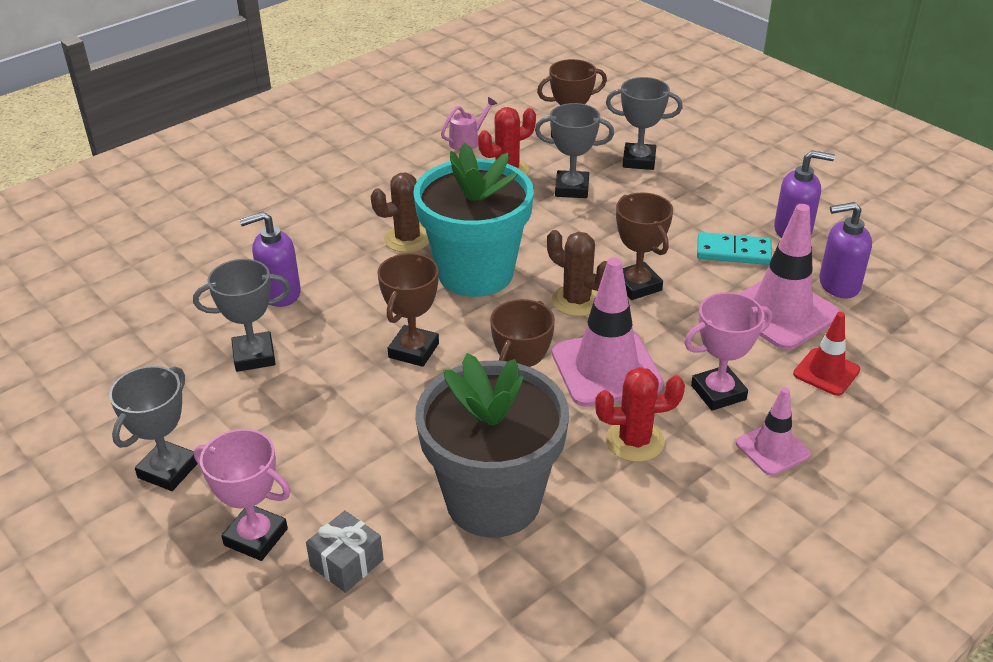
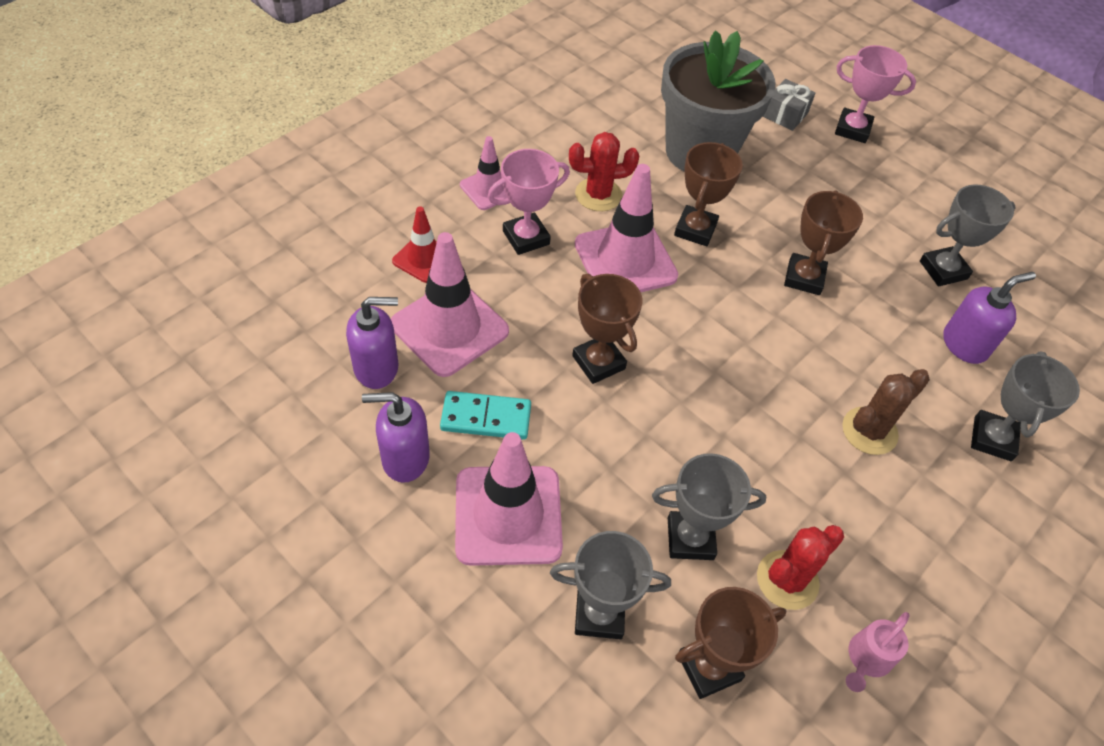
camera: 170 degrees right, 15 degrees up
(168, 470) = (943, 172): grey trophy -> grey trophy (992, 439)
(475, 273) = (775, 377): turquoise flower pot -> none
(577, 301) = (661, 340): brown cactus -> none
(706, 201) = (508, 515): none -> pink traffic cone

